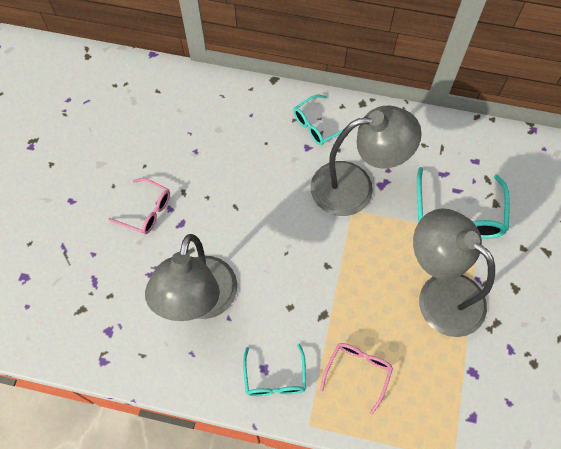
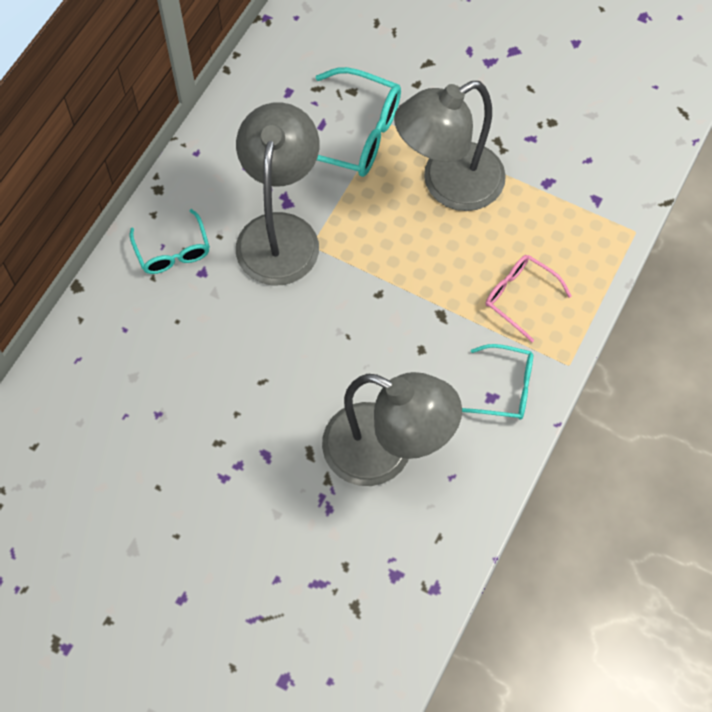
camera: 75 degrees left, 0 degrees up
(146, 211) = (232, 497): pink glasses -> none

